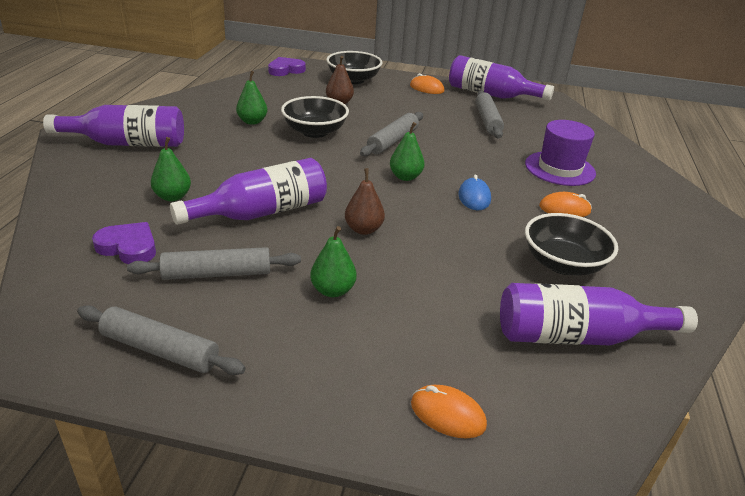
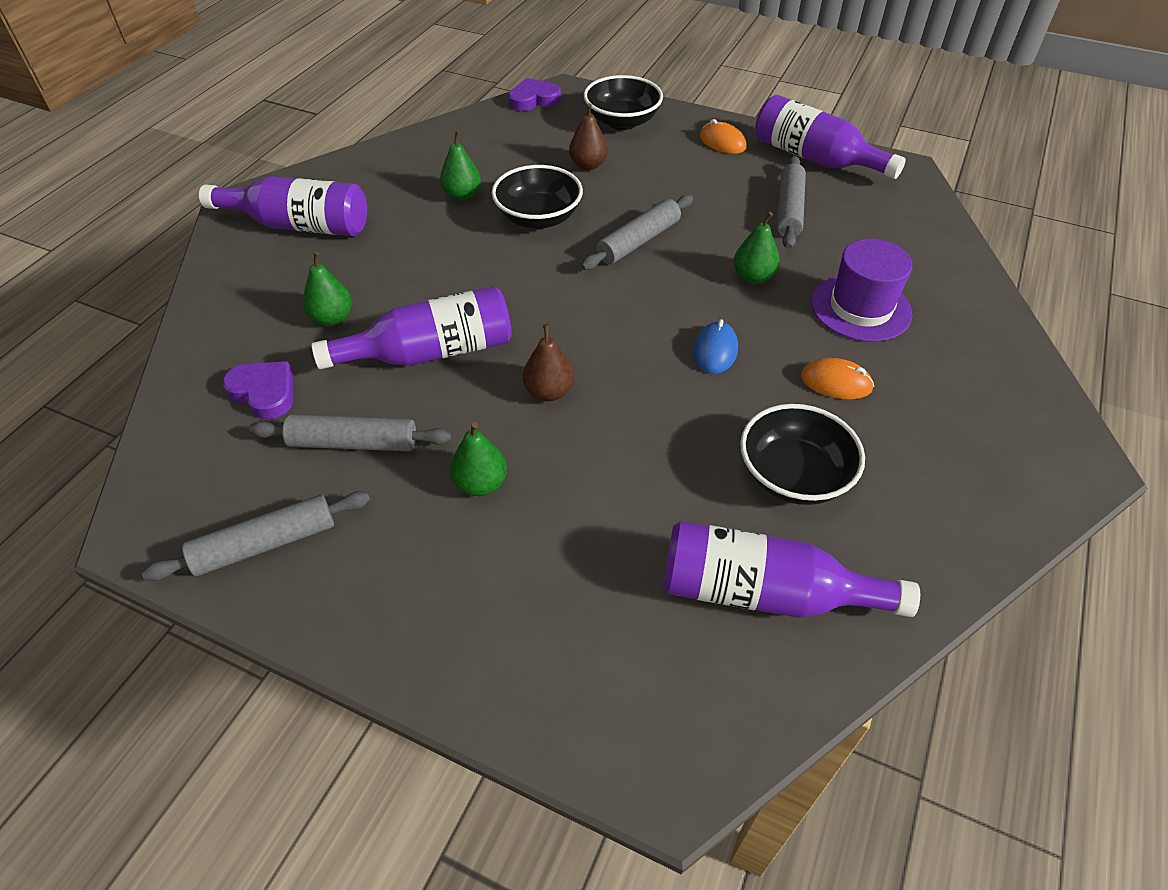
camera: 15 degrees right, 15 degrees up
(160, 350) = (265, 543): grey rolling pin -> grey rolling pin turned 60 degrees counterclockwise
(405, 177) = (634, 307): green pear -> green pear (753, 277)
(447, 414) = (557, 679): orange mouse -> none

